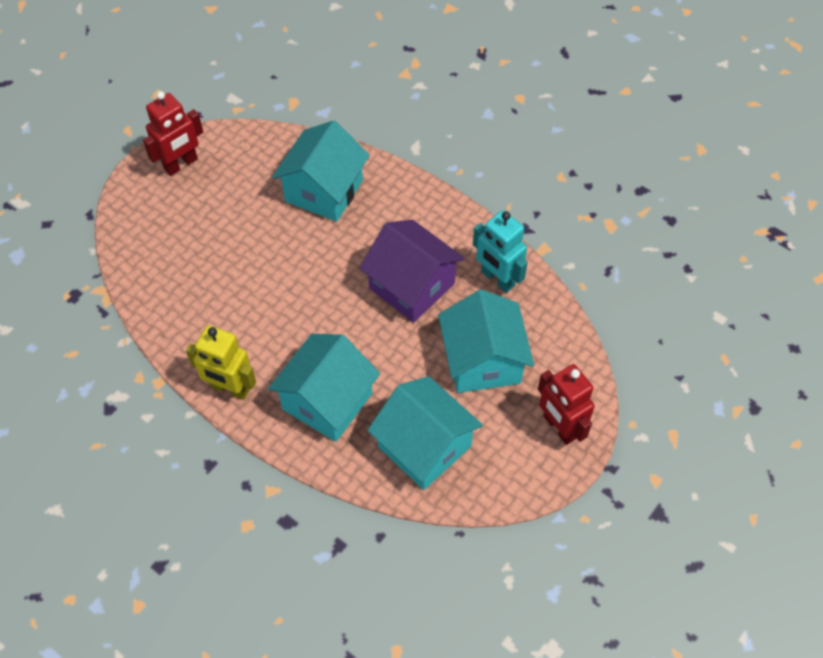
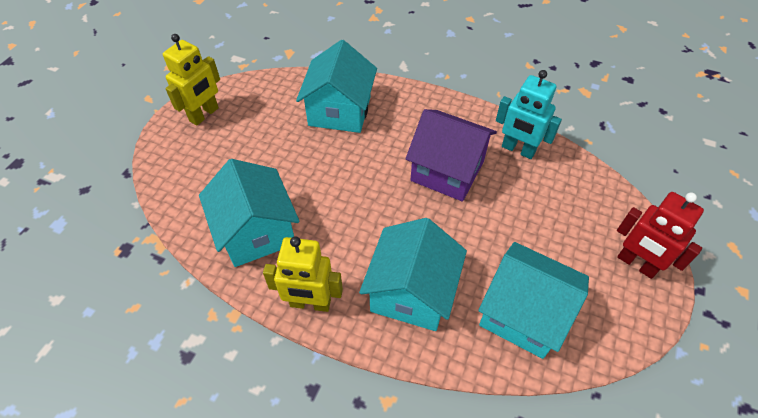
camera: 15 degrees left, 5 degrees down
(181, 164) = (204, 114): red robot -> yellow robot
(483, 361) = (539, 220): turquoise house -> turquoise house (256, 232)

